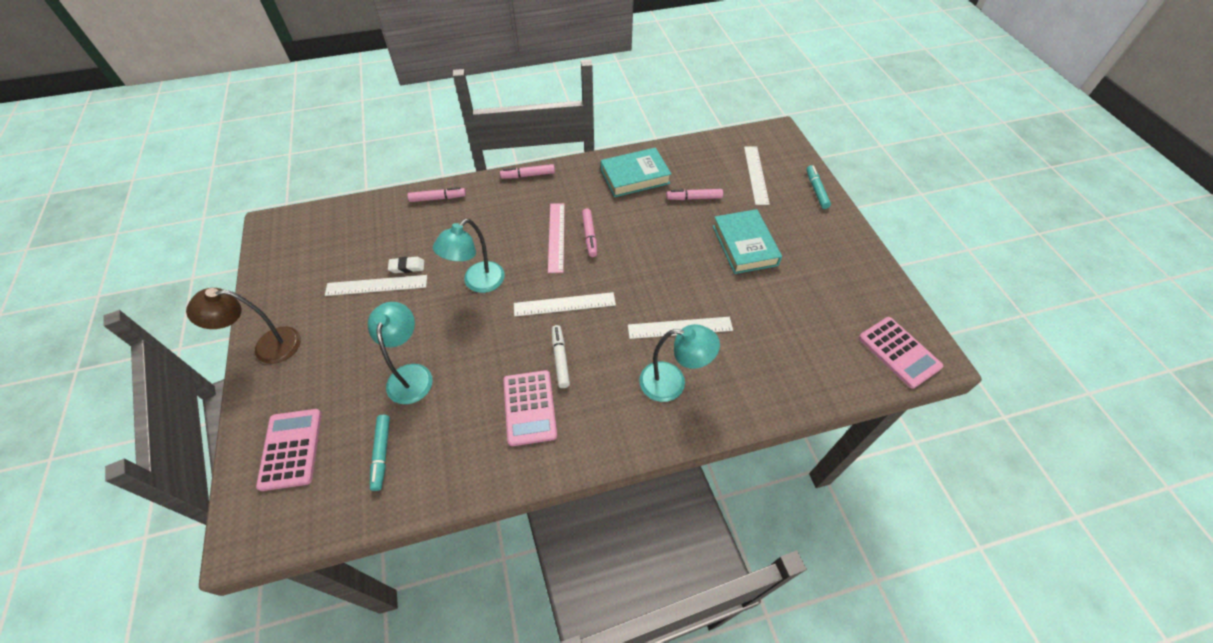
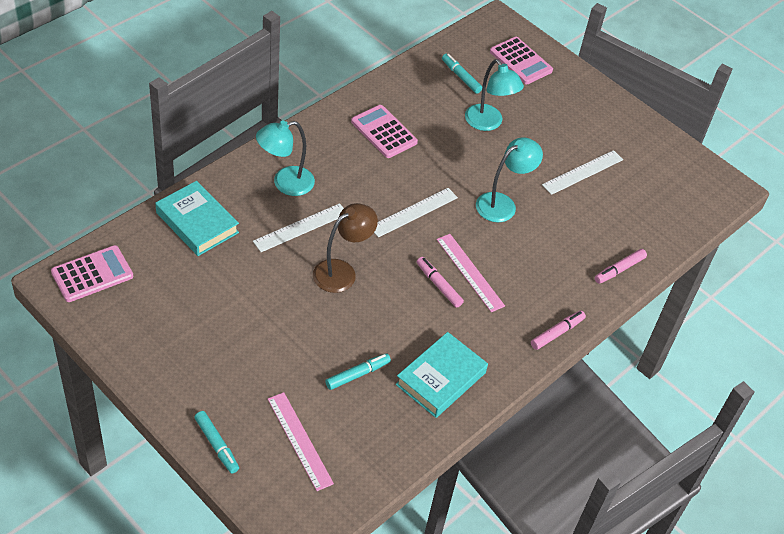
camera: 145 degrees right, 5 degrees down
(268, 346) = (609, 105): brown lamp -> brown lamp (342, 271)
(407, 267) = (575, 195): white eraser -> none
(478, 283) = (502, 204): turquoise lamp -> turquoise lamp turned 45 degrees clockwise
(560, 359) = (385, 170): white marker -> none
(694, 198) = (357, 374): pink marker -> turquoise marker
(744, 245) = (275, 333): turquoise book -> turquoise book (197, 223)
(756, 175) = (300, 440): white ruler -> pink ruler
(899, 352) = (92, 274): pink calculator -> pink calculator turned 120 degrees clockwise

